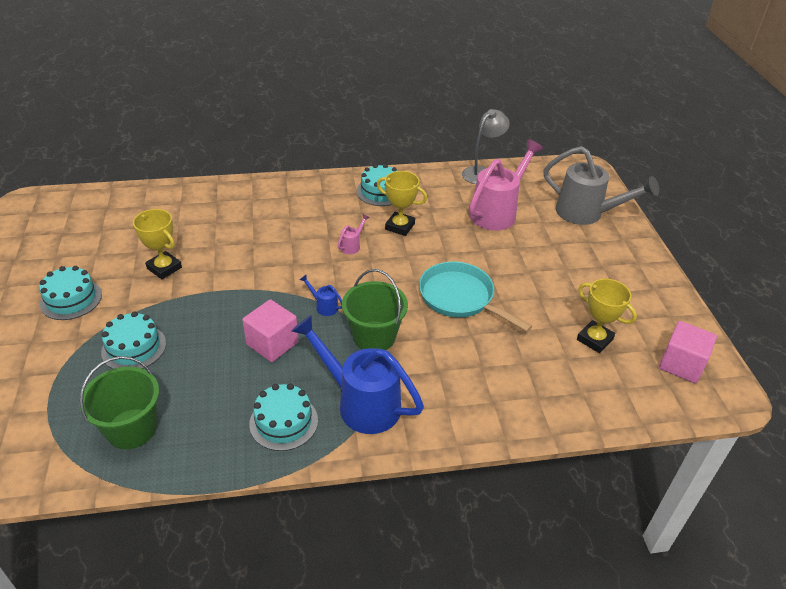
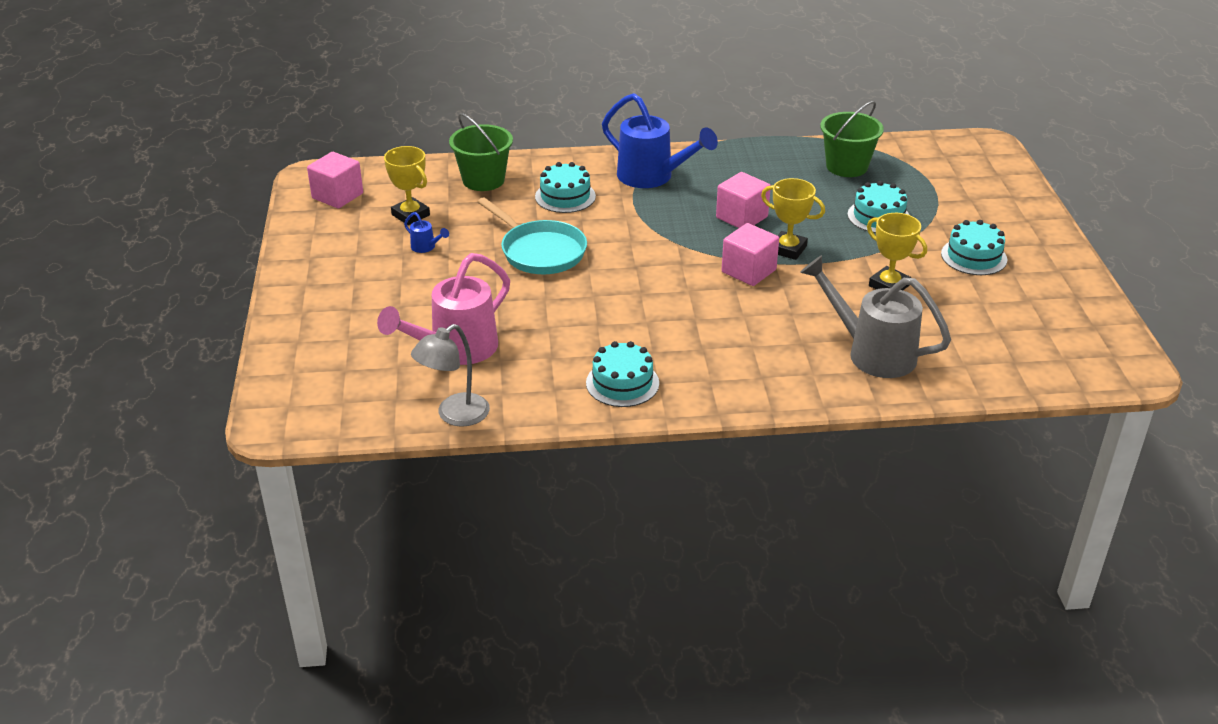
camera: 175 degrees left, 5 degrees down
(278, 280) = (748, 271): none -> pink cube
(283, 422) = (719, 168): turquoise cake -> turquoise cake (565, 196)
(324, 306) = (693, 246): blue watering can -> blue watering can (426, 247)
(352, 246) = (663, 307): pink watering can -> none
(374, 337) = (638, 221): green bucket -> green bucket (483, 180)
(400, 226) = (599, 331): yellow trophy -> yellow trophy (788, 249)
(586, 213) = (328, 346): grey watering can -> grey watering can (872, 353)

